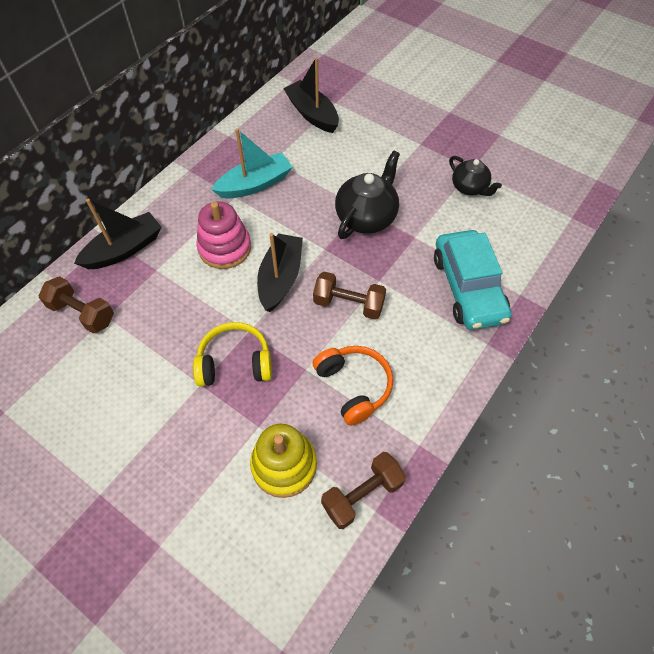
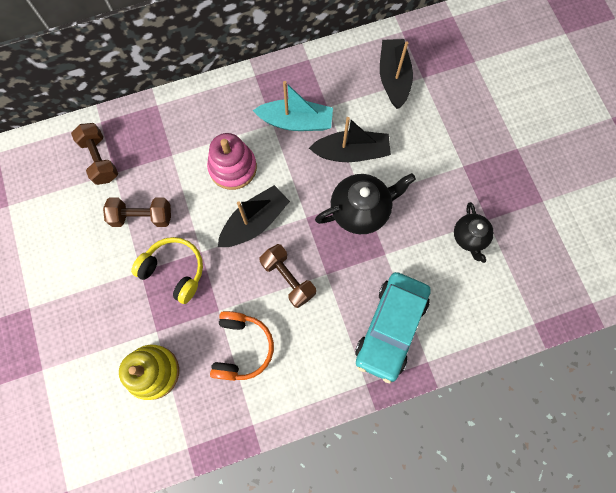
camera: 35 degrees right, 15 degrees up
(124, 249) = (161, 122): black boat -> black boat (351, 152)
(362, 494) = (187, 431): brown dumbbell -> brown dumbbell (142, 217)

